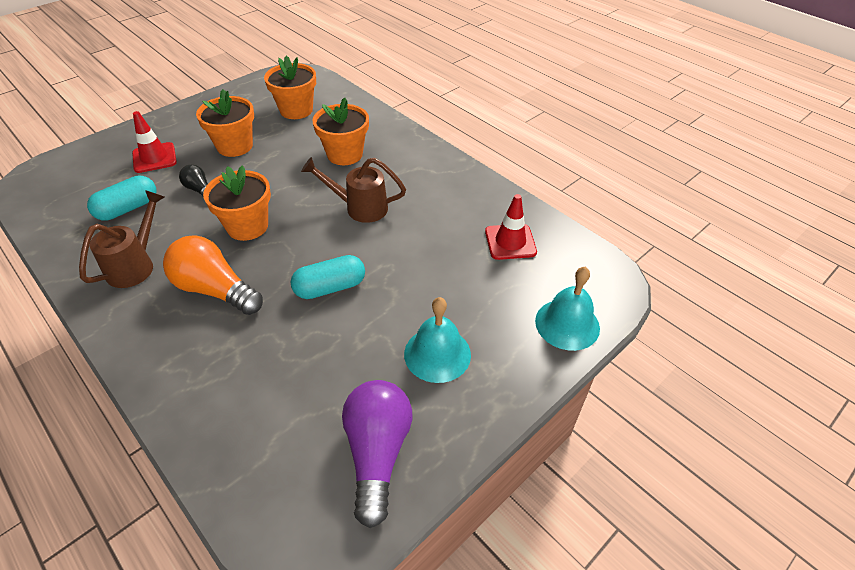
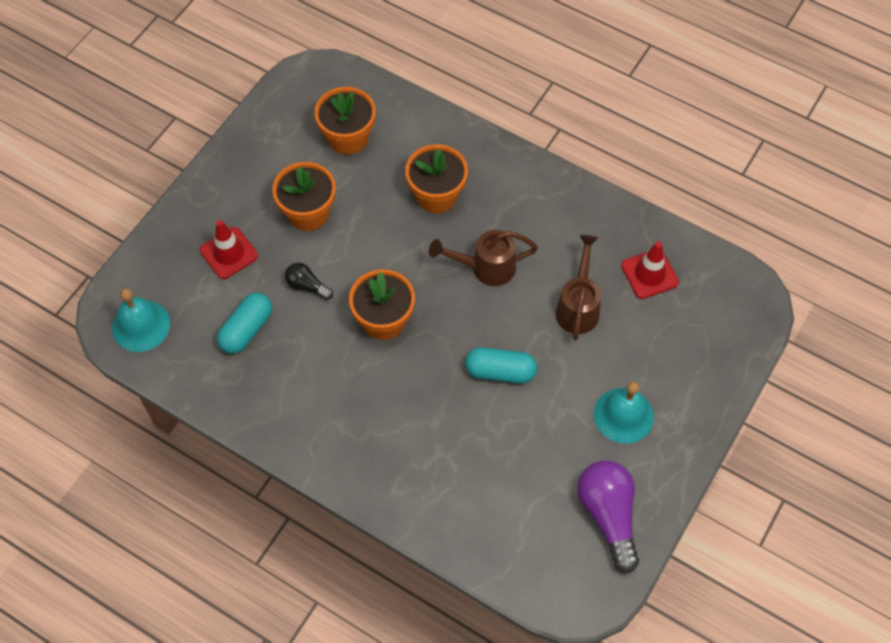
camera: 15 degrees left, 15 degrees up
(136, 264) = (301, 394): brown watering can -> brown watering can (578, 306)
(215, 290) = (394, 402): orange light bulb -> none
(330, 287) = (500, 372): turquoise capsule -> turquoise capsule turned 45 degrees clockwise
(567, 324) = (725, 355): turquoise bell -> turquoise bell (141, 325)

